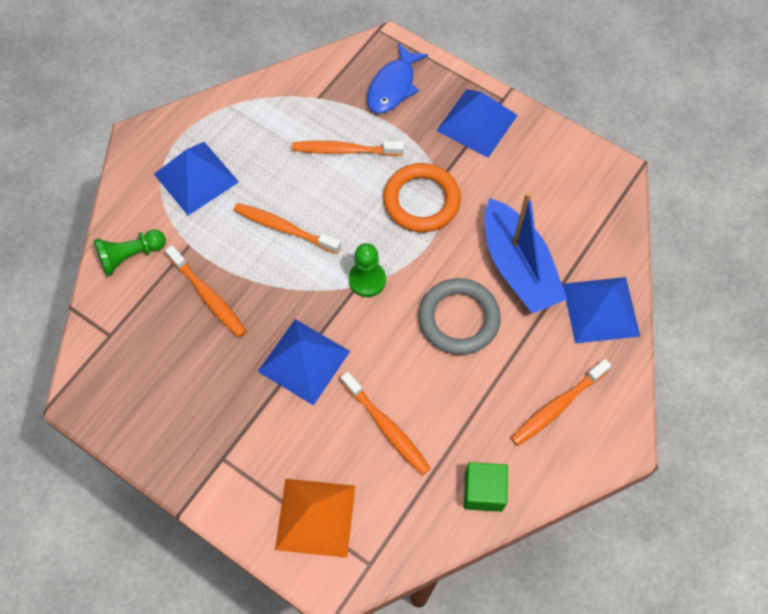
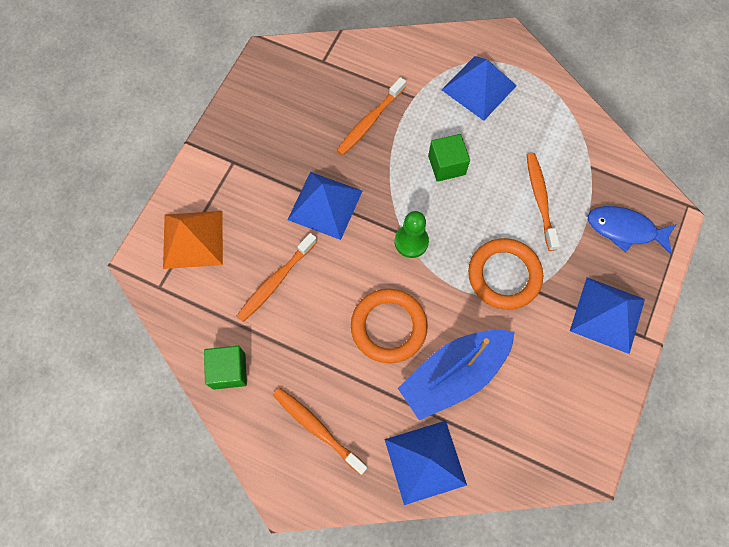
camera: 80 degrees right, 5 degrees up
(130, 256) = (394, 58): green pawn -> none
(284, 228) = (446, 165): orange toothbrush -> green cube
(459, 319) = (388, 327): grey ring -> orange ring

